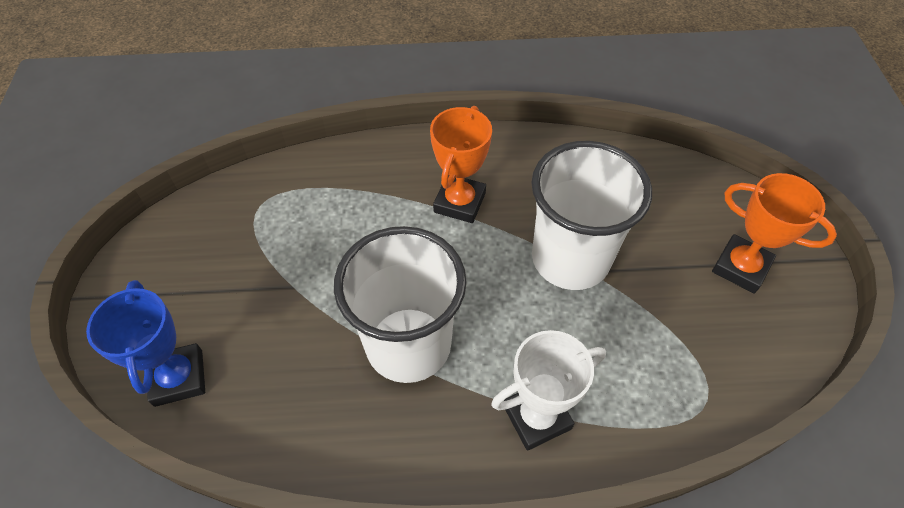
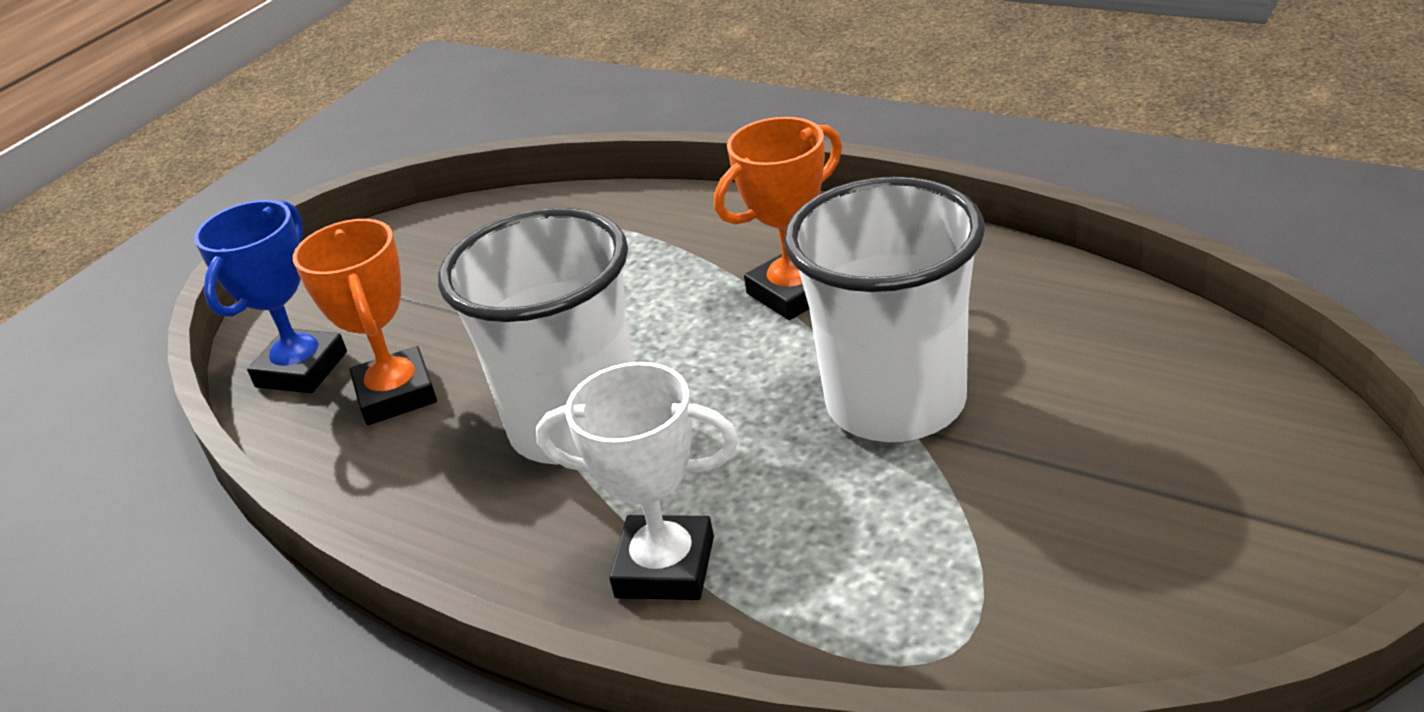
camera: 40 degrees right, 20 degrees down
(740, 267) = (1190, 505): orange trophy -> orange trophy (396, 394)

